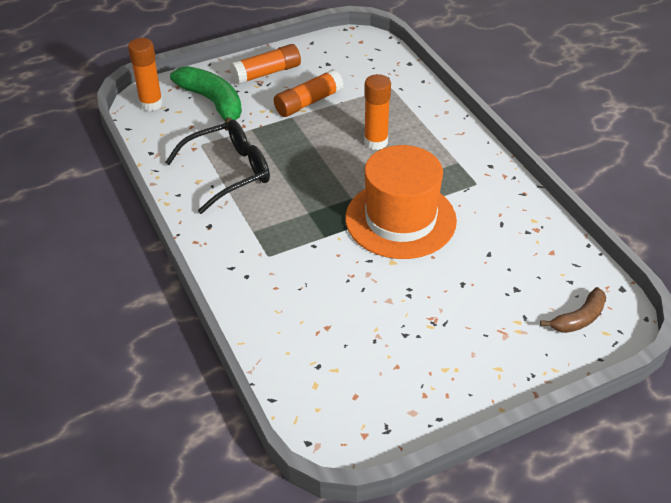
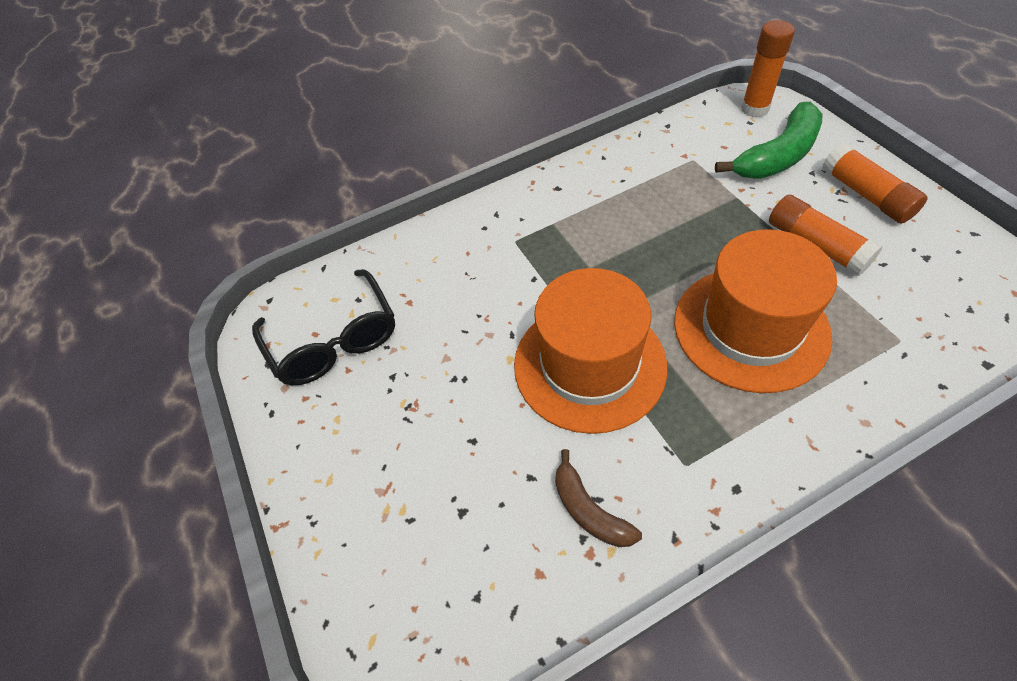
camera: 95 degrees right, 10 degrees up
(228, 172) = (648, 189): black glasses -> black glasses (334, 340)
(376, 142) = (750, 328): orange glue stick -> orange hat
(579, 318) = (401, 600): brown banana -> brown banana (589, 510)

